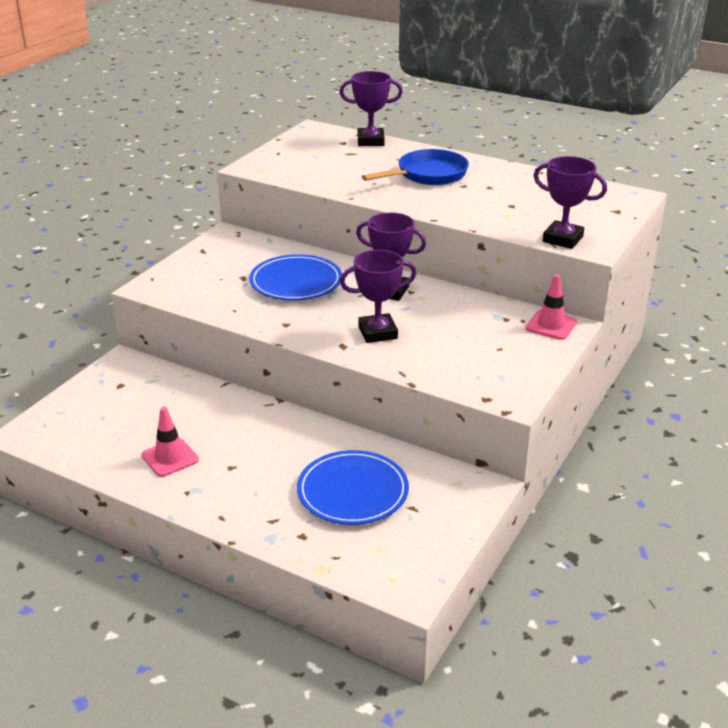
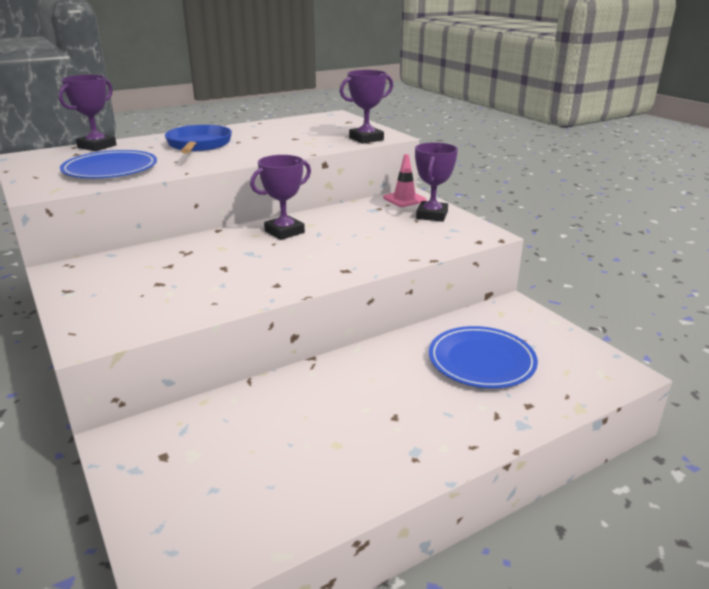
camera: 60 degrees left, 5 degrees down
(170, 458) = (344, 454): pink traffic cone -> none
(296, 282) = (209, 262): blue plate -> blue plate (110, 169)
(377, 332) = (342, 252): purple trophy -> purple trophy (432, 215)

